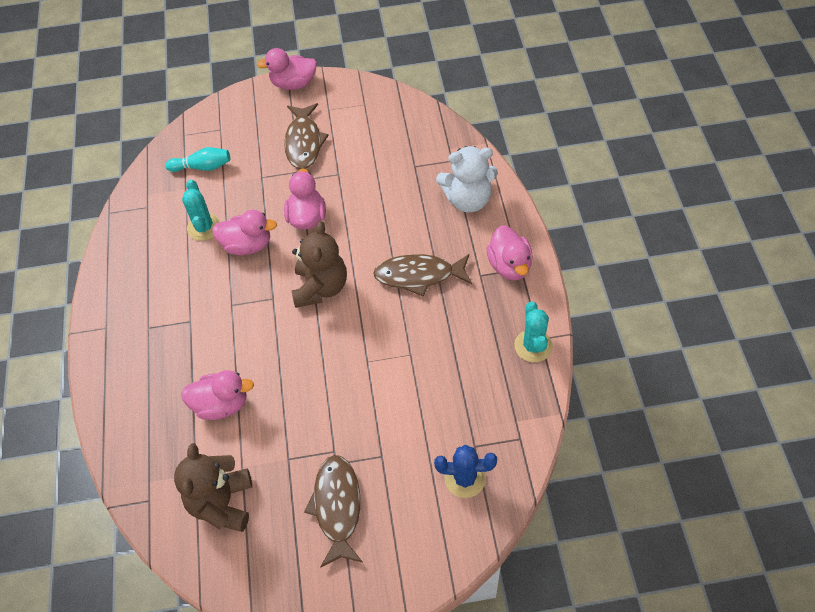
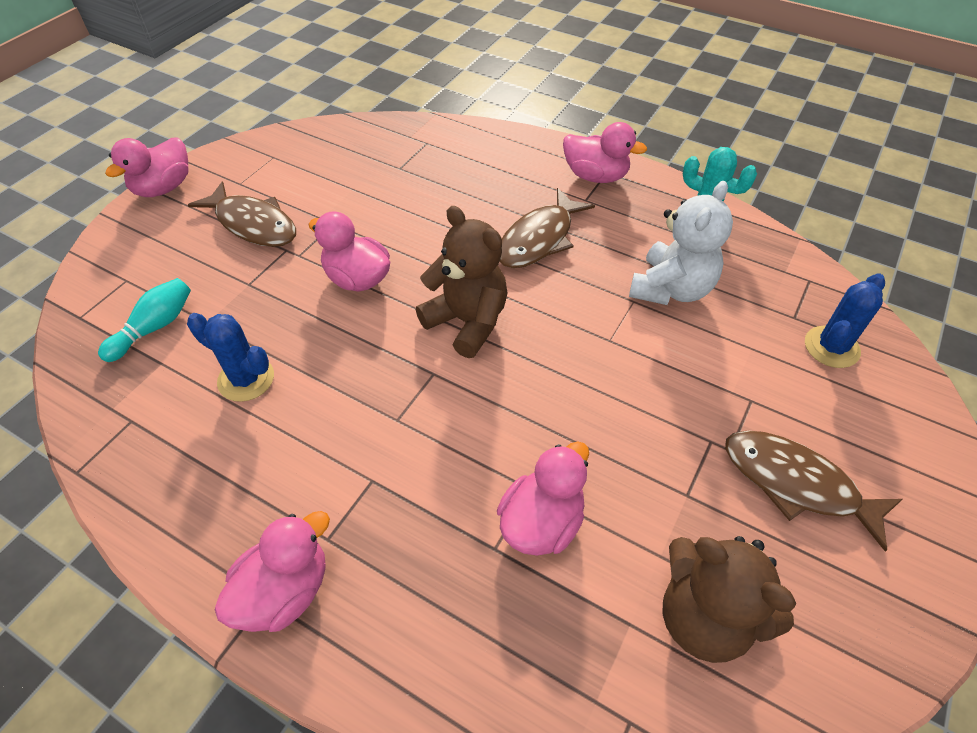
camera: 55 degrees left, 5 degrees down
(204, 227) = (246, 379): turquoise cactus -> blue cactus
(247, 245) = (328, 352): pink duck -> pink duck (285, 591)
(468, 200) = (486, 158): white teddy bear -> white teddy bear (671, 289)

